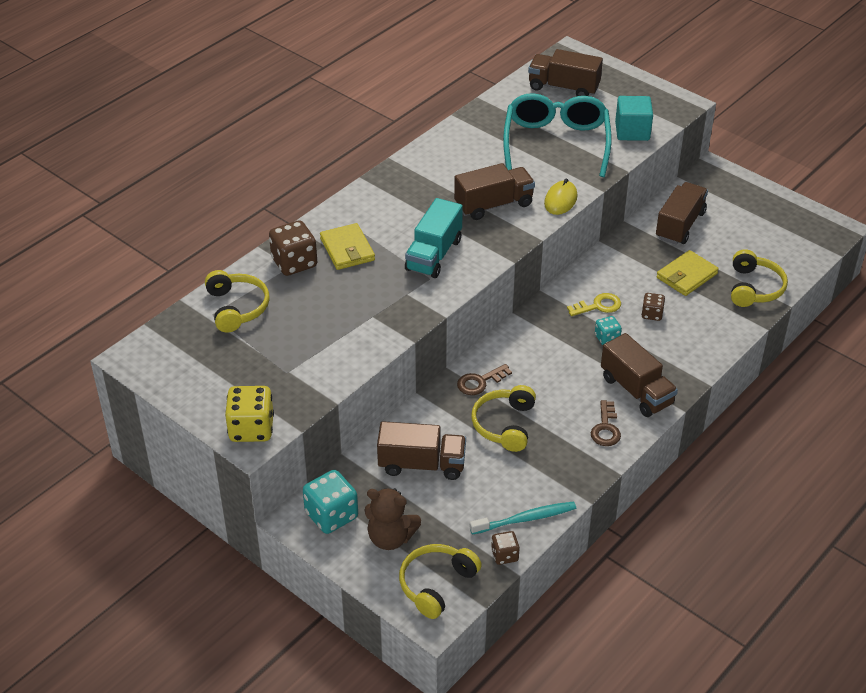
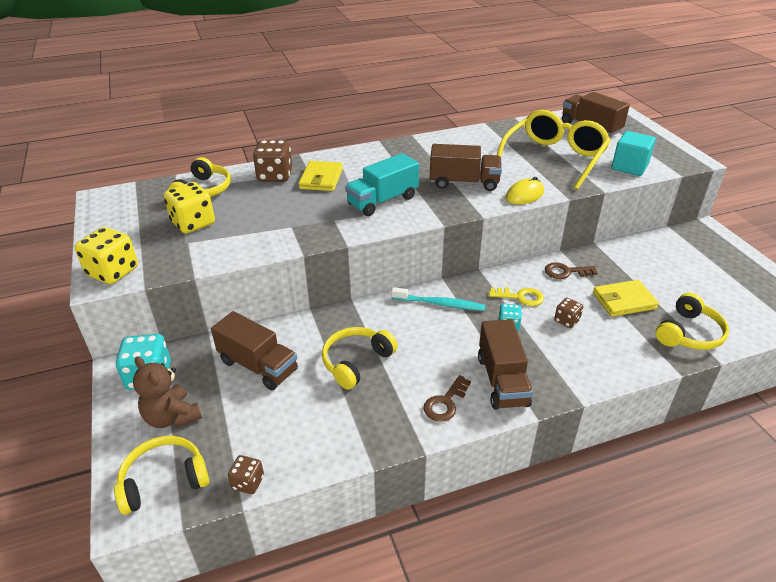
camera: 30 degrees right, 5 degrees down
(270, 349) = (193, 223): none -> yellow dice
(480, 382) = (367, 319): brown key -> brown key (566, 272)
(525, 519) = (298, 455): turquoise toothbrush -> turquoise toothbrush (440, 304)
(556, 143) = (554, 158): turquoise glasses -> yellow glasses
(680, 225) = (644, 260): brown truck -> none

